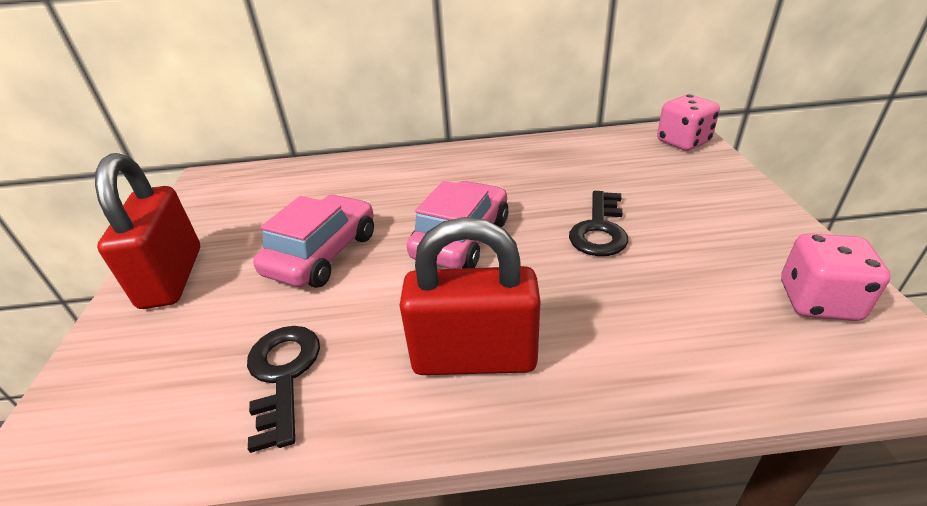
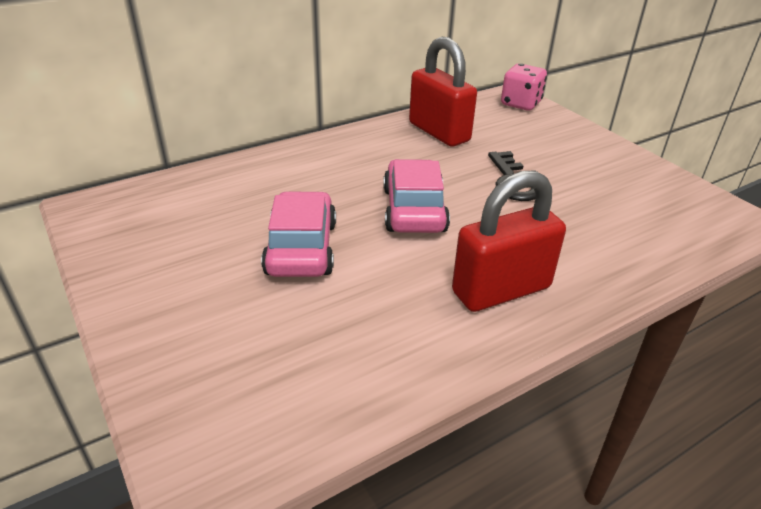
camera: 30 degrees left, 0 degrees up
(172, 277) = (163, 303): red padlock -> red padlock (439, 132)
(283, 375) = (366, 345): black key -> none
(818, 301) = (678, 200): pink dice -> none

